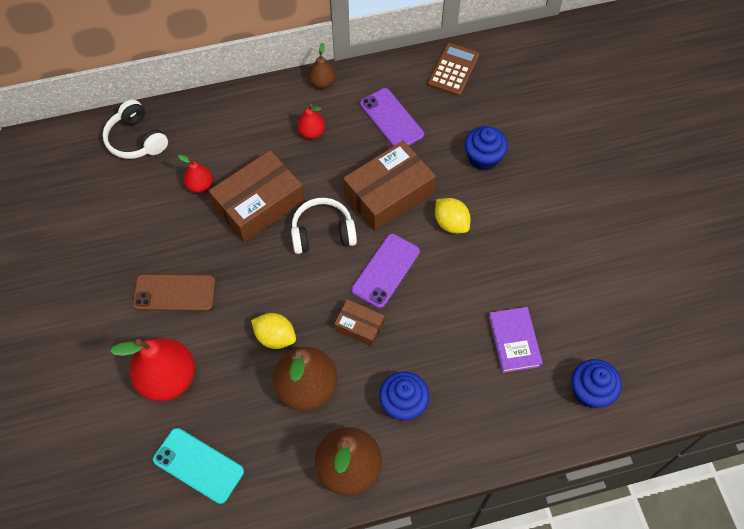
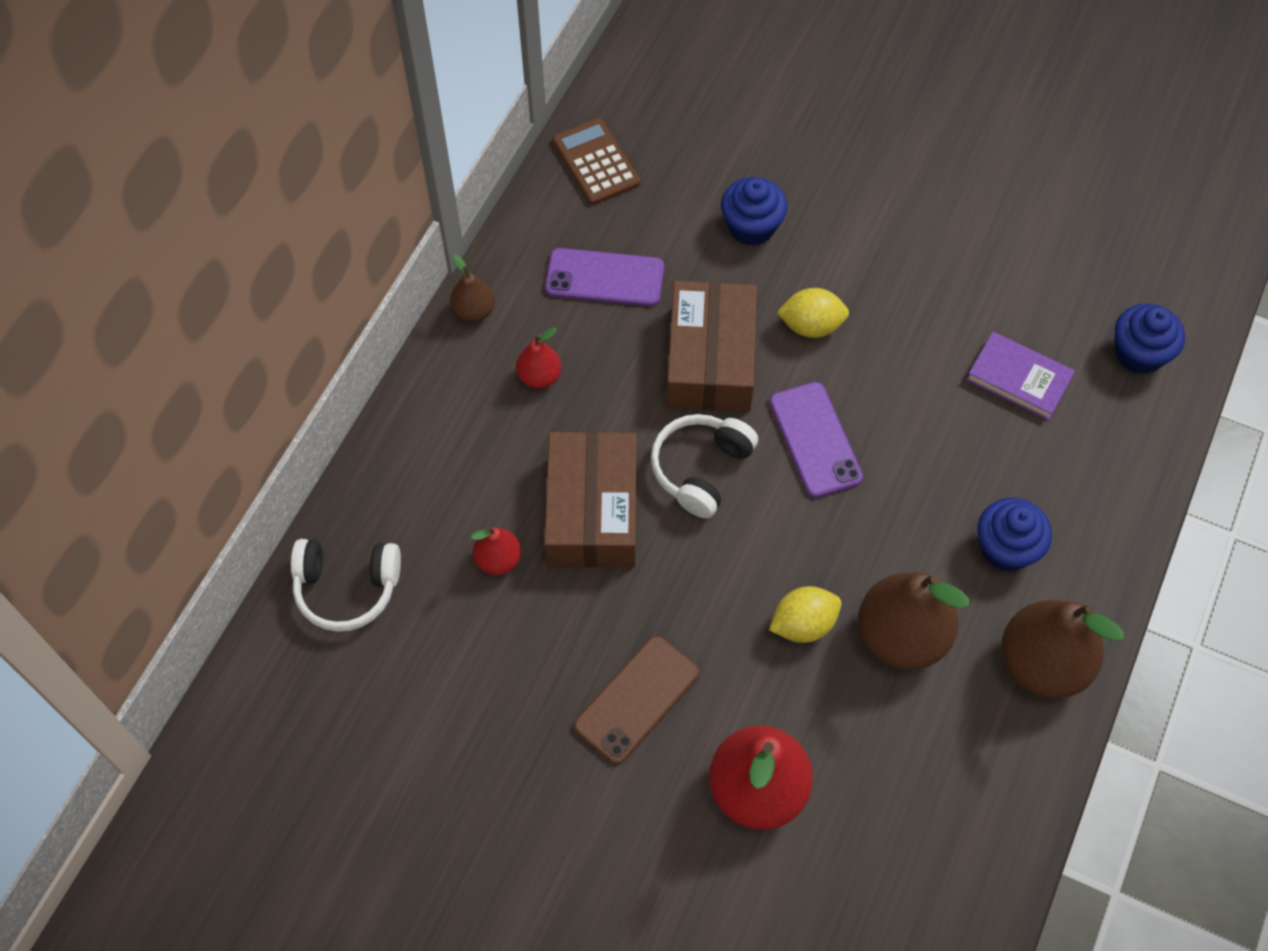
camera: 50 degrees left, 0 degrees up
(198, 465) = (908, 832): turquoise phone -> none
(359, 326) = (866, 521): brown box -> none

